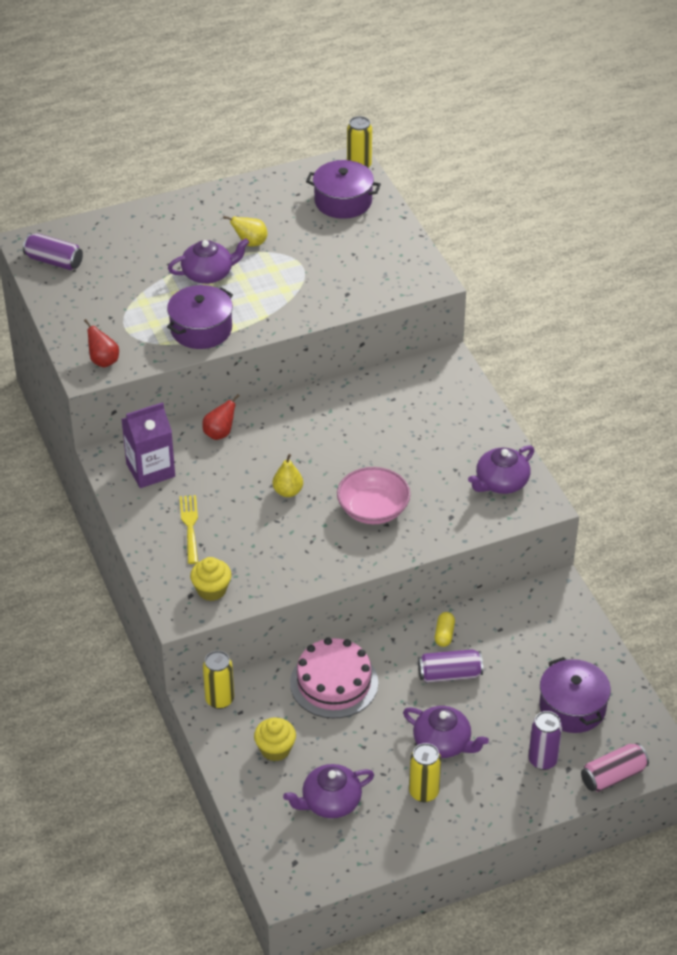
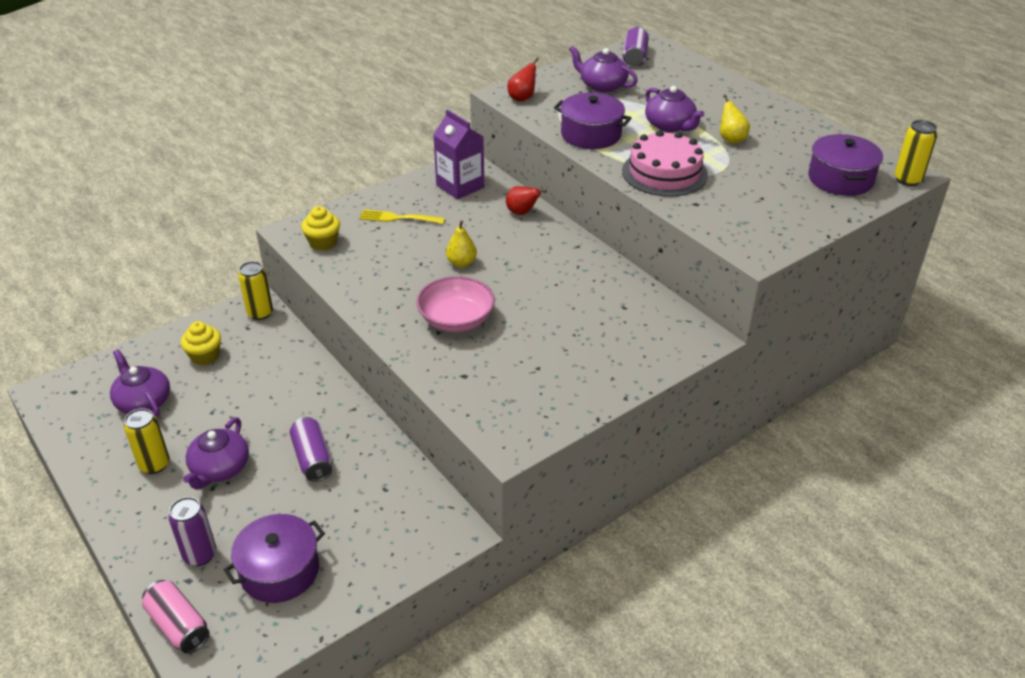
camera: 75 degrees right, 5 degrees down
(190, 526) = (398, 218): yellow fork -> yellow fork turned 150 degrees counterclockwise
(334, 683) = (289, 378): pink cake -> pink cake (664, 173)
(444, 634) = (367, 445): yellow capsule -> none
(501, 482) = (531, 406): purple teapot -> purple teapot (602, 86)

